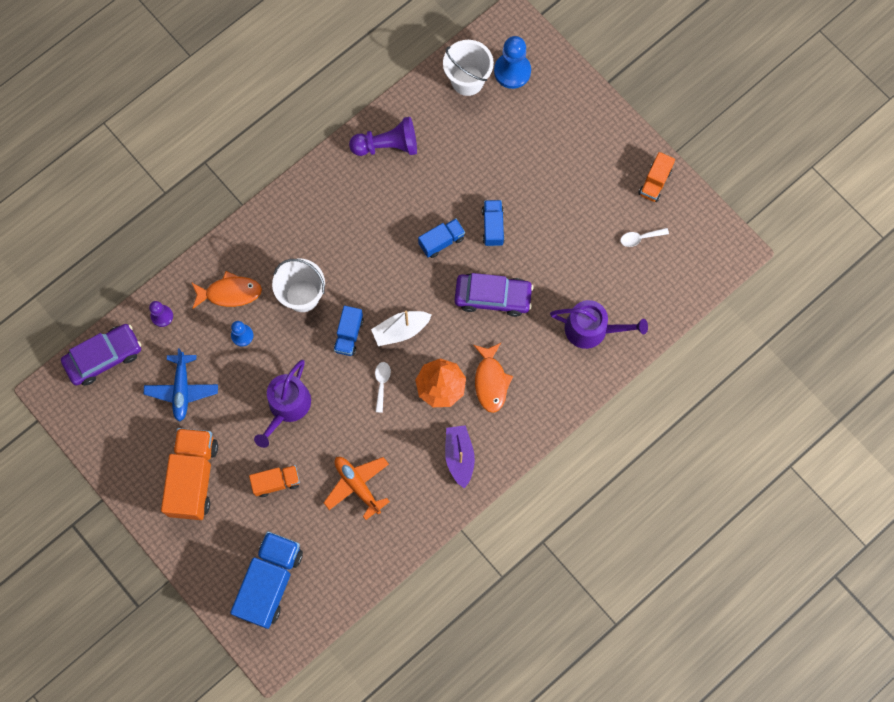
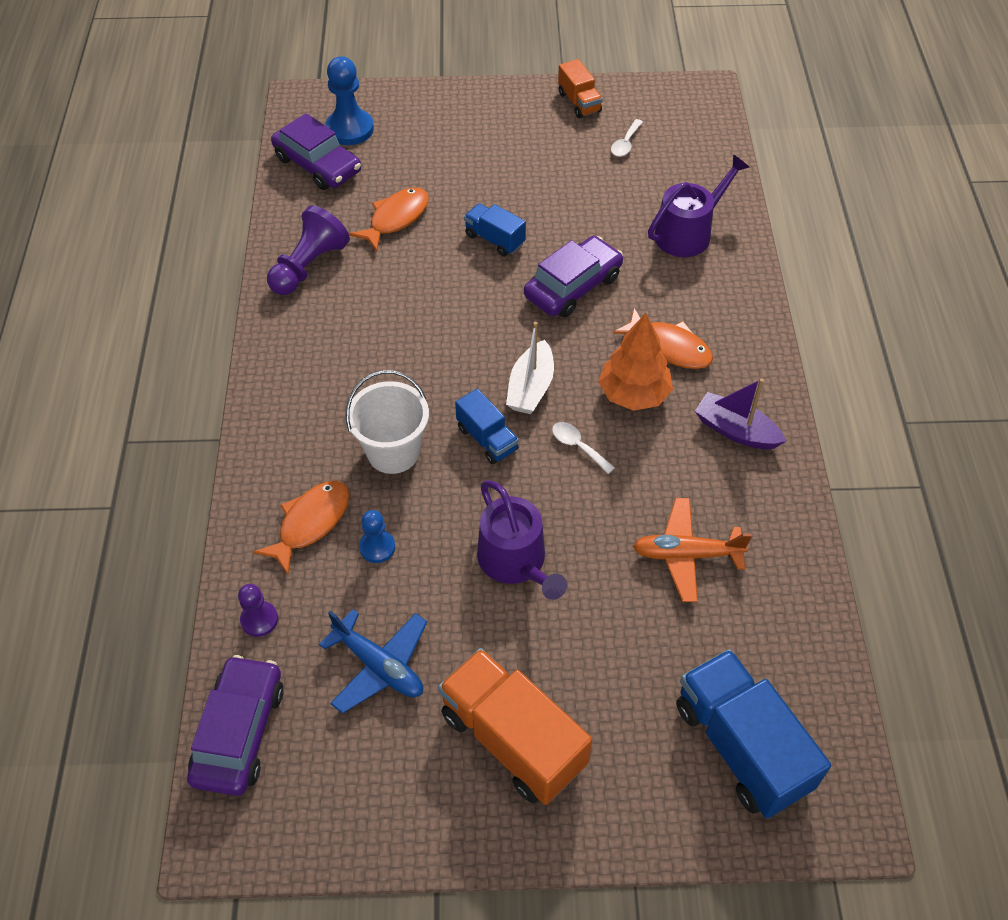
camera: 50 degrees left, 20 degrees down
(276, 482) = (606, 641): orange truck -> none
(441, 241) = (465, 289): blue truck -> none
(462, 160) = (396, 218): none -> orange fish
(467, 80) = (318, 165): white bucket -> purple car

